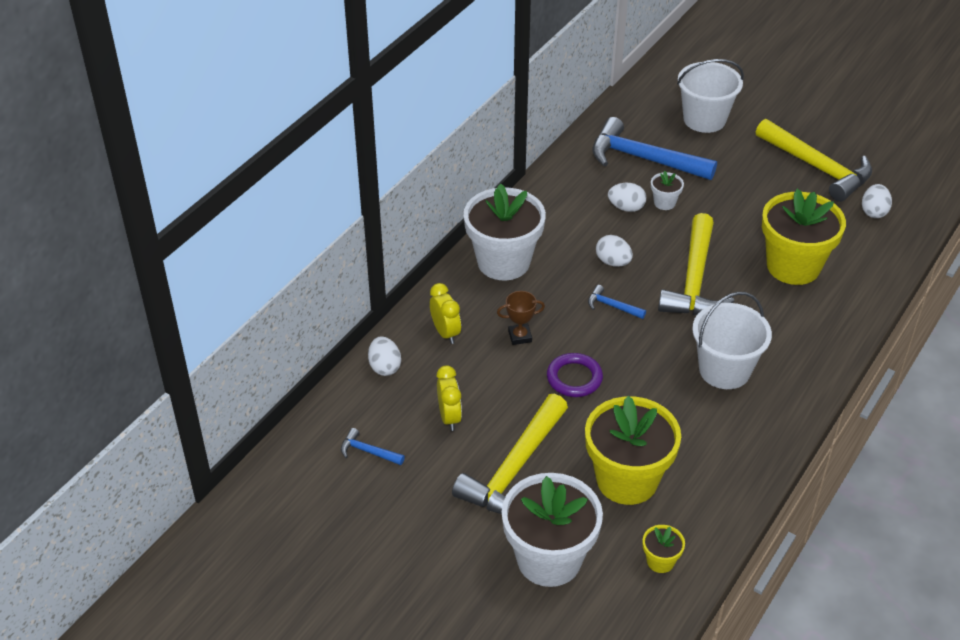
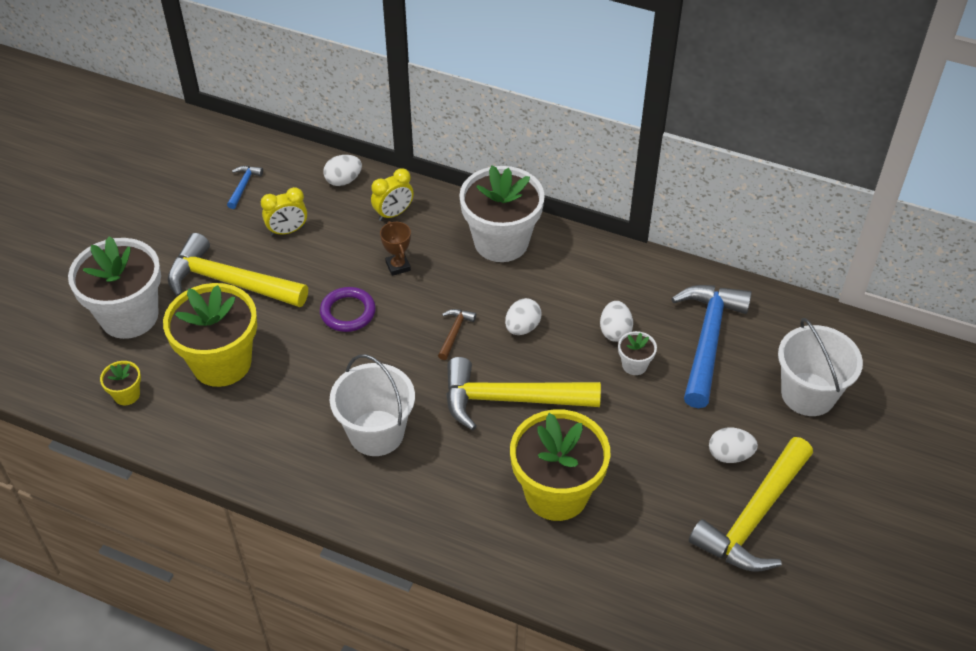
camera: 80 degrees right, 5 degrees up
(612, 306) = (454, 333): blue hammer -> brown hammer
(873, 212) = (684, 581): white egg -> white egg (729, 455)

